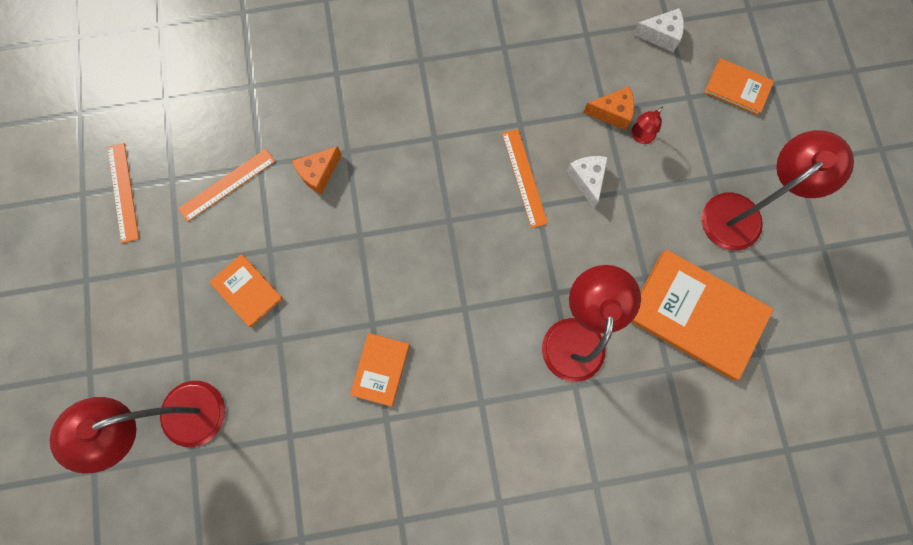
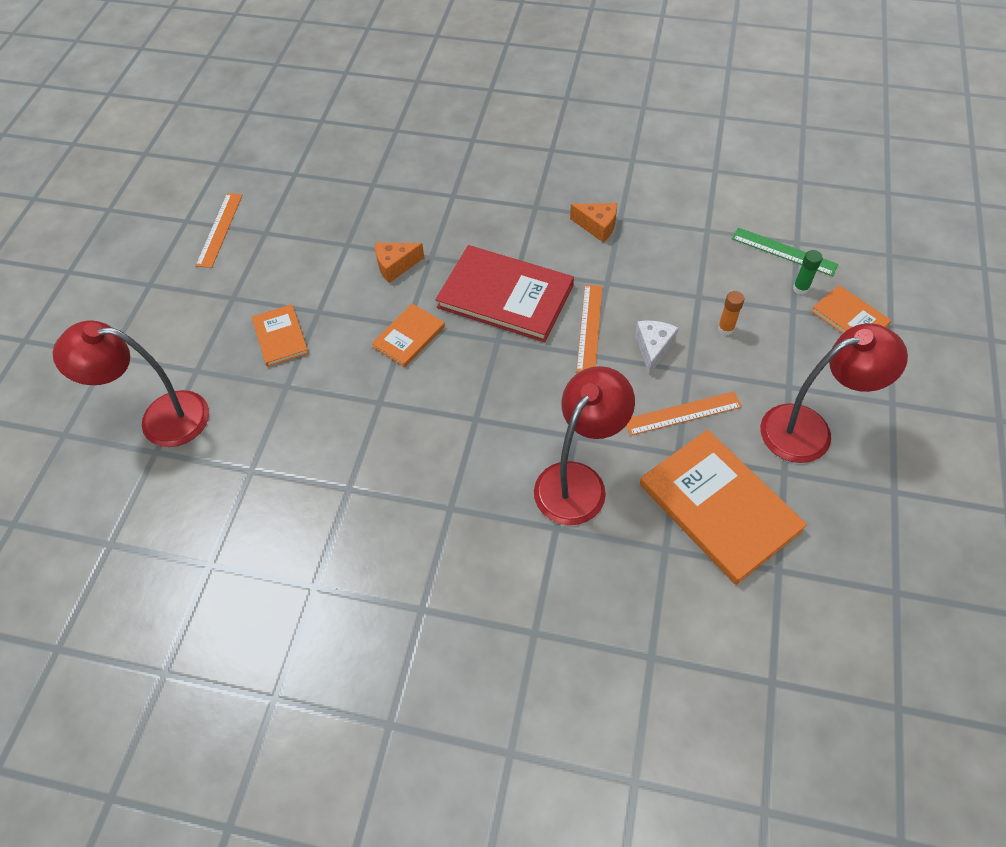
camera: 25 degrees right, 20 degrees down
(227, 185) = (310, 250): orange ruler -> orange ruler (682, 413)
(380, 369) = (366, 443): orange book -> orange book (408, 337)
(435, 171) = (505, 296): none -> red book
(612, 113) = (704, 300): orange cheese -> orange cheese (597, 226)
(640, 137) = (725, 329): red lamp -> orange glue stick
(660, 35) = (784, 251): white cheese -> green ruler
(687, 71) = (800, 288): none -> green glue stick

